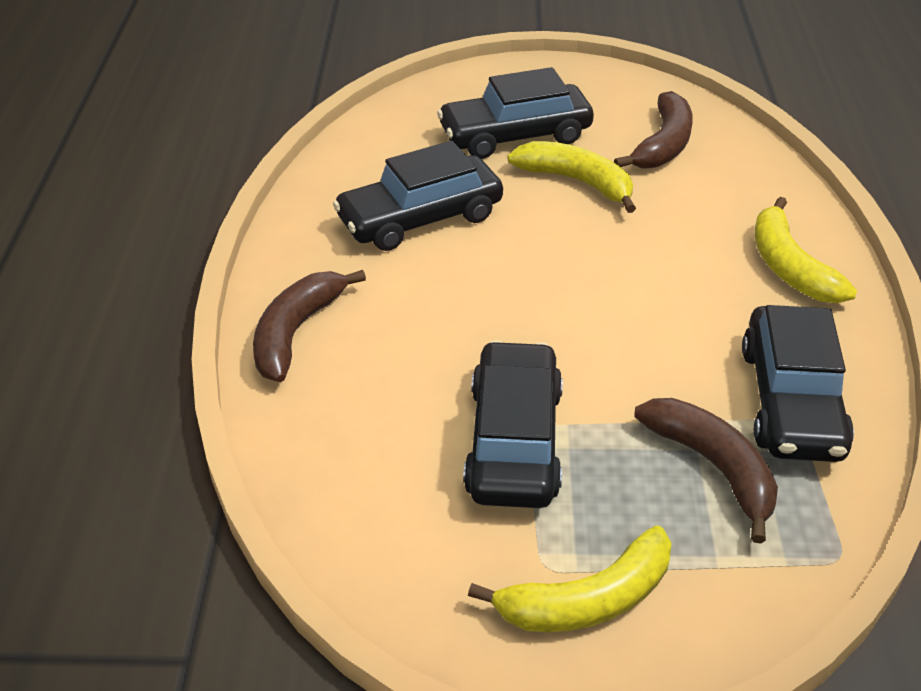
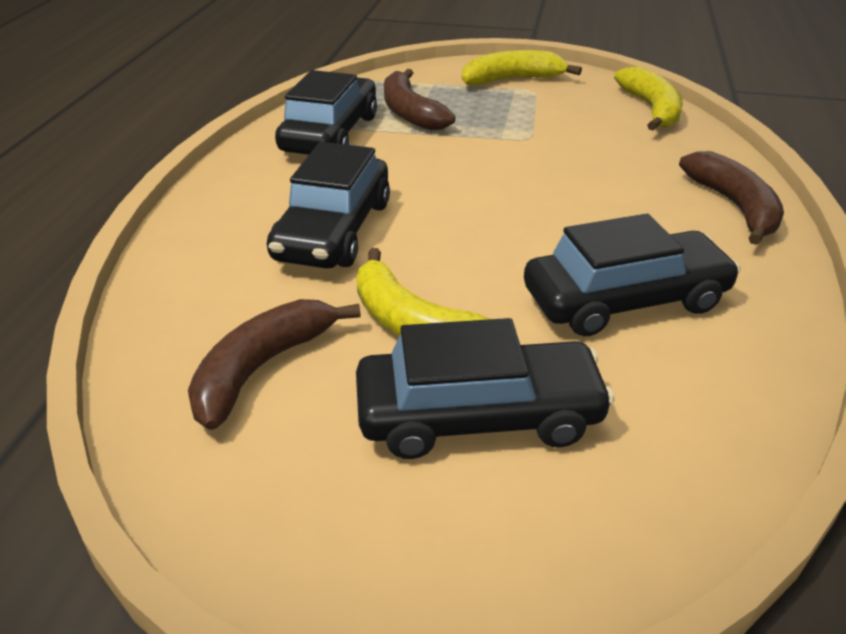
camera: 170 degrees left, 5 degrees down
(296, 332) = (734, 206): brown banana -> brown banana turned 45 degrees counterclockwise
(514, 441) = (542, 133): black car -> black car (333, 230)
(789, 267) = (243, 210): yellow banana -> yellow banana (651, 109)

